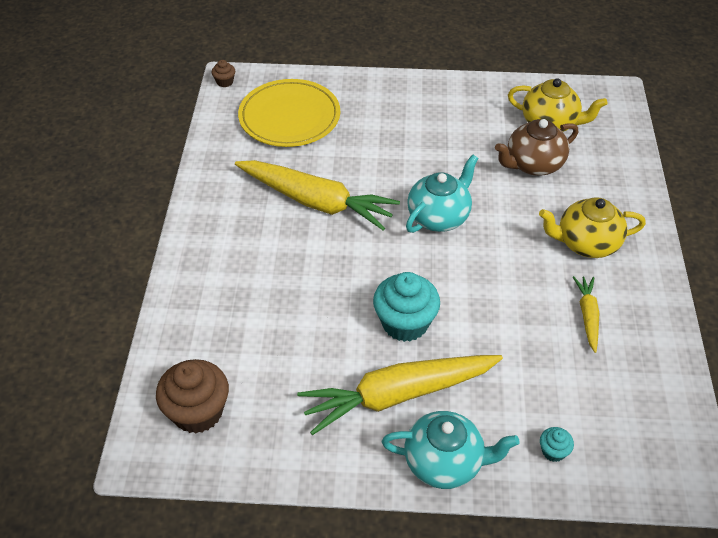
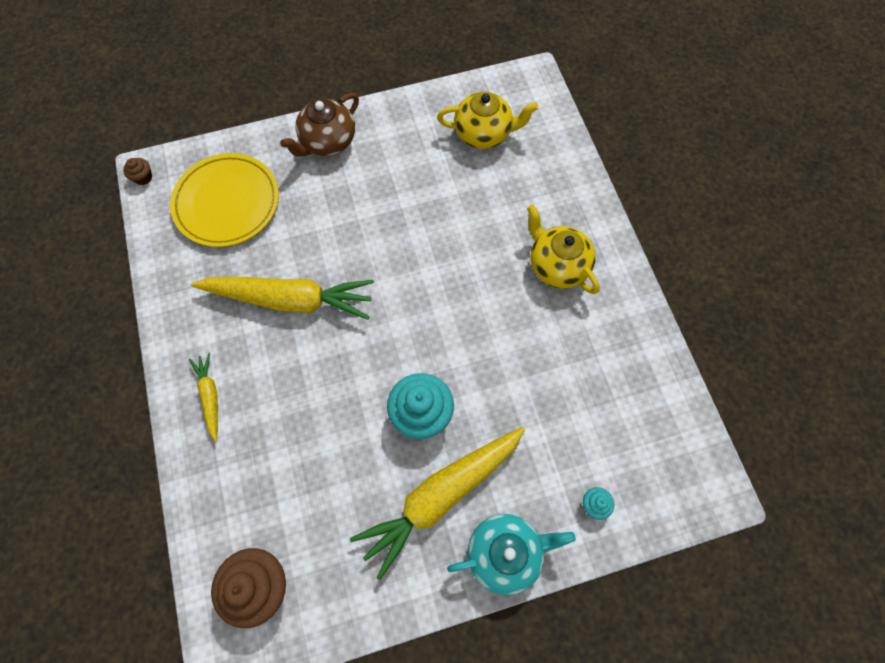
camera: 20 degrees left, 20 degrees up
(439, 217) = (414, 279): turquoise teapot -> none
(533, 164) = (482, 188): brown teapot -> brown teapot (327, 141)
(586, 243) = (557, 265): yellow teapot -> yellow teapot turned 75 degrees clockwise
(587, 316) = (581, 347): yellow carrot -> yellow carrot (210, 396)

